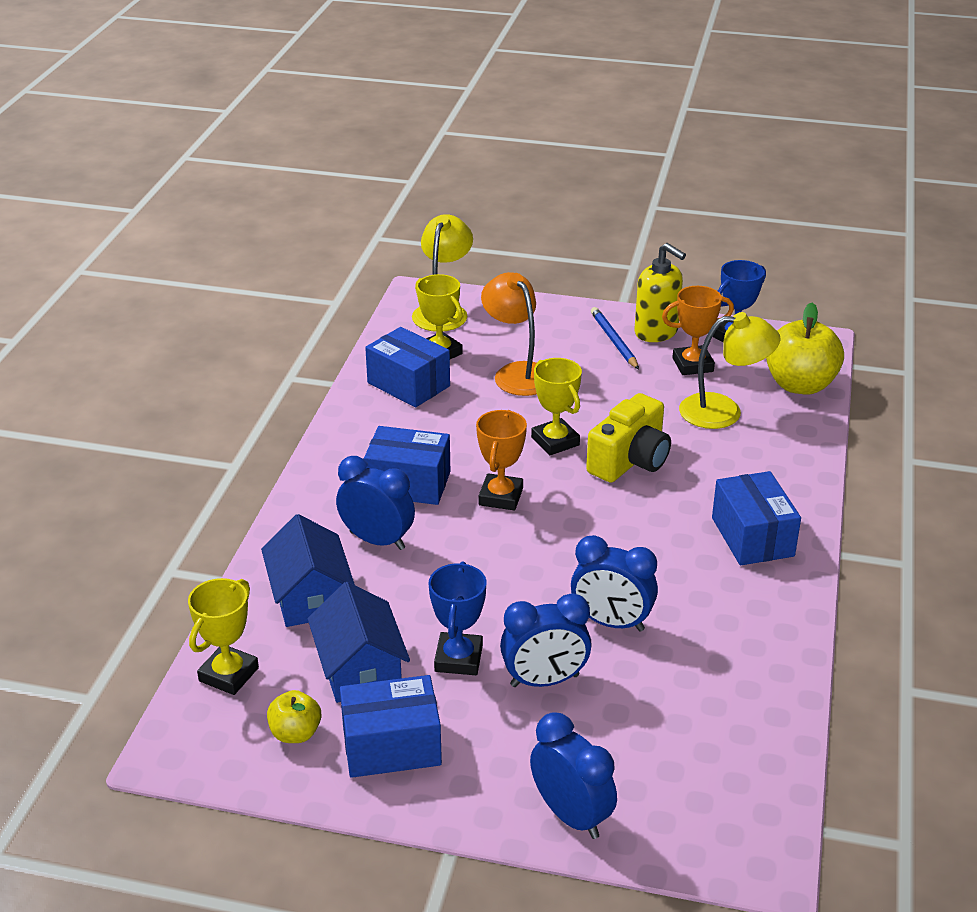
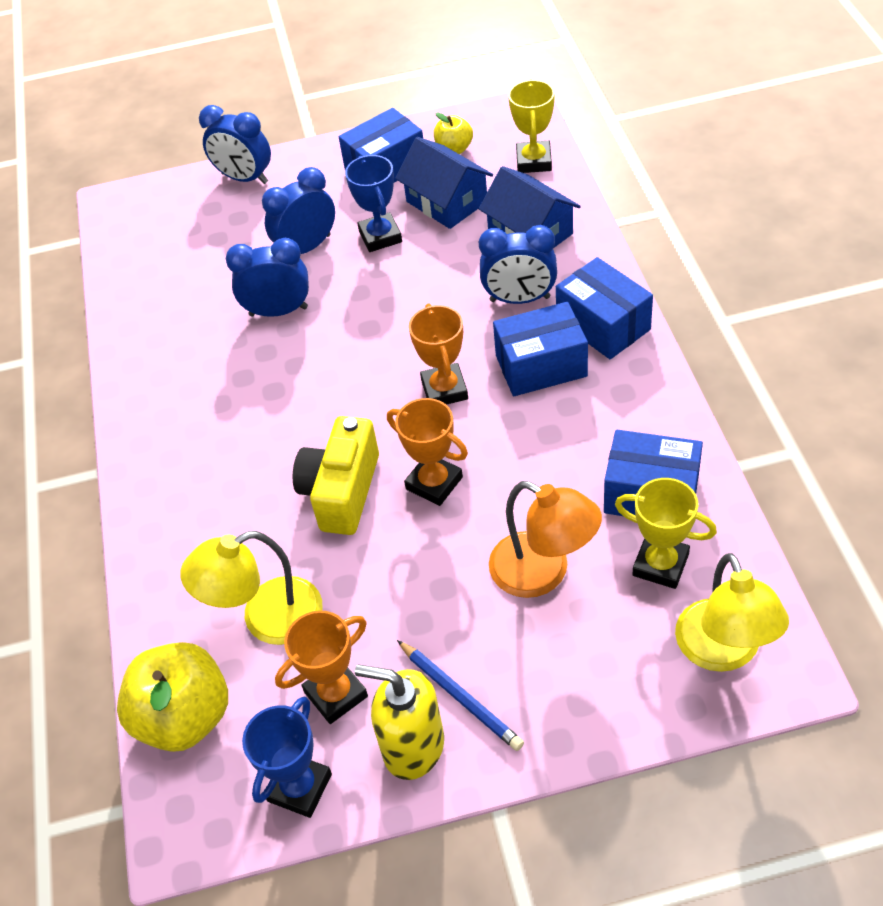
camera: 160 degrees right, 15 degrees up
(555, 441) = (434, 483): yellow trophy -> orange trophy
(752, 537) = (184, 448): blue box -> blue box (603, 325)

